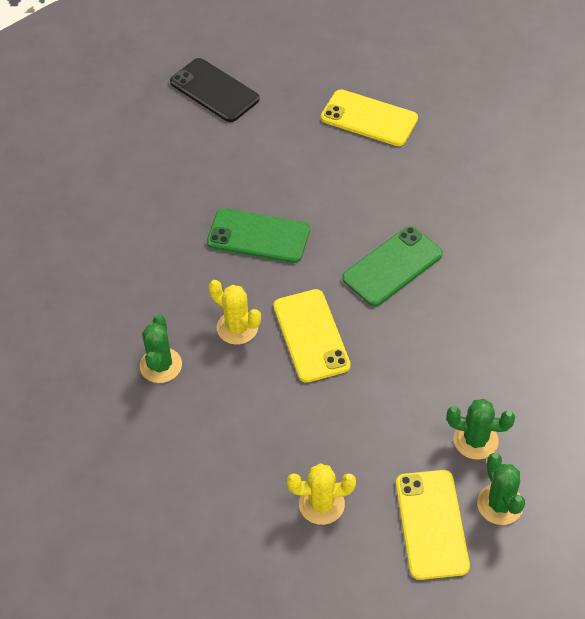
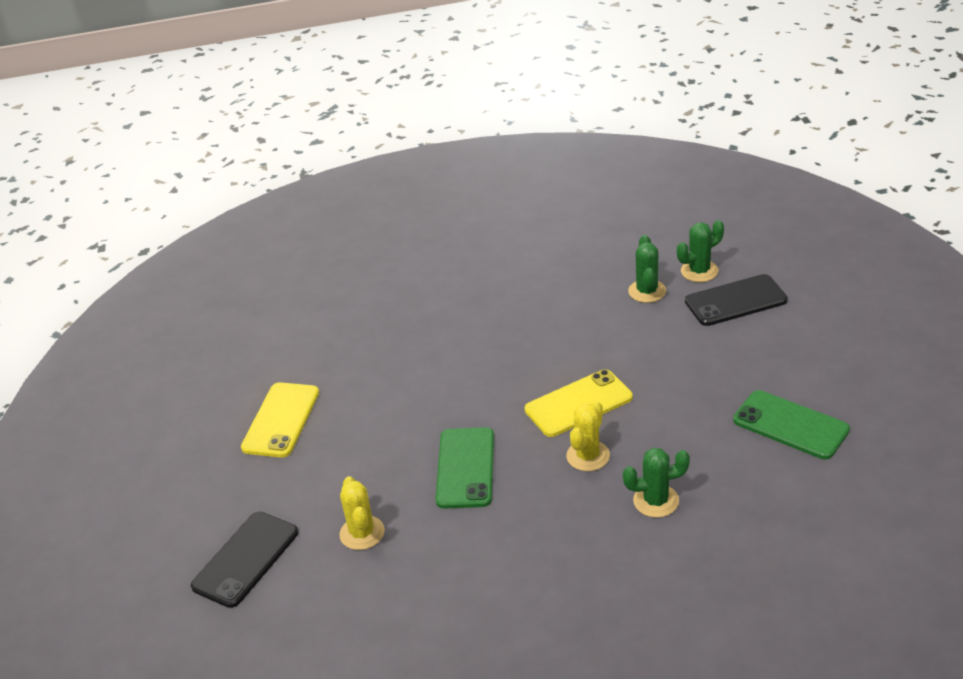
camera: 100 degrees left, 15 degrees down
(321, 504) = (751, 361): yellow cactus -> yellow cactus (362, 533)
(392, 266) = (478, 368): green phone -> green phone (790, 425)
(431, 524) = (735, 301): yellow phone -> black phone

